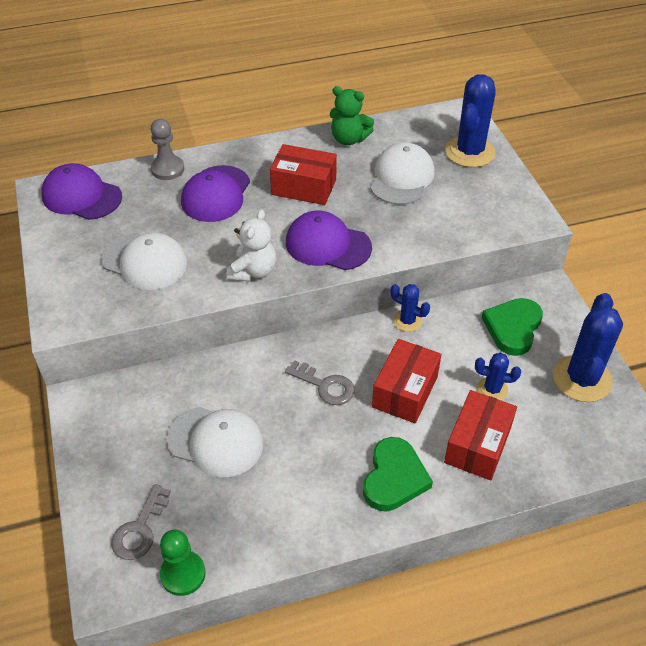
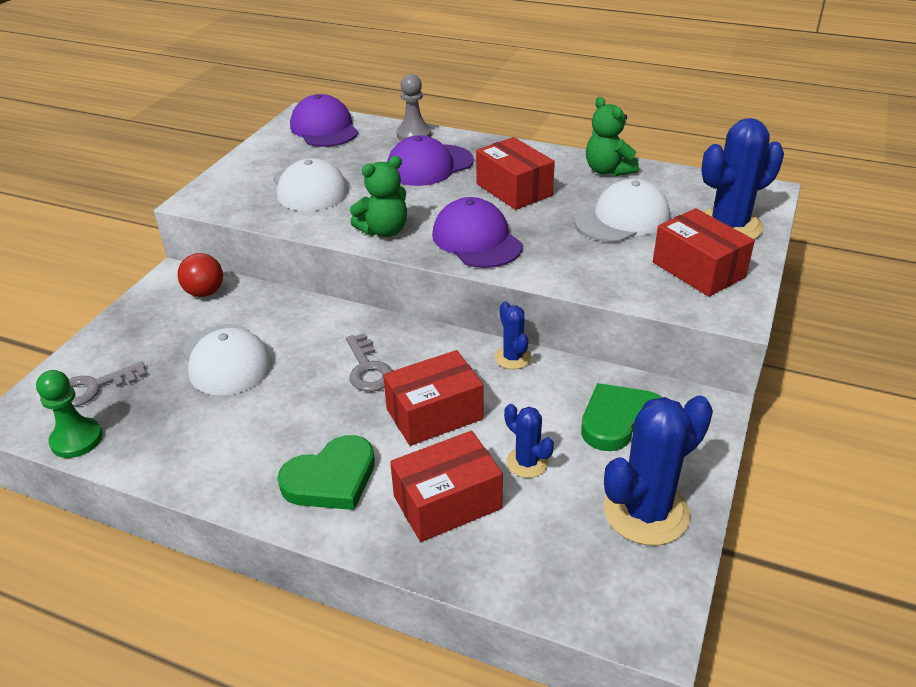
camera: 40 degrees right, 10 degrees down
(125, 398) = (205, 292): none -> red ball
(253, 271) = (384, 231): white teddy bear -> green teddy bear
(486, 197) = (698, 270): none -> red box

